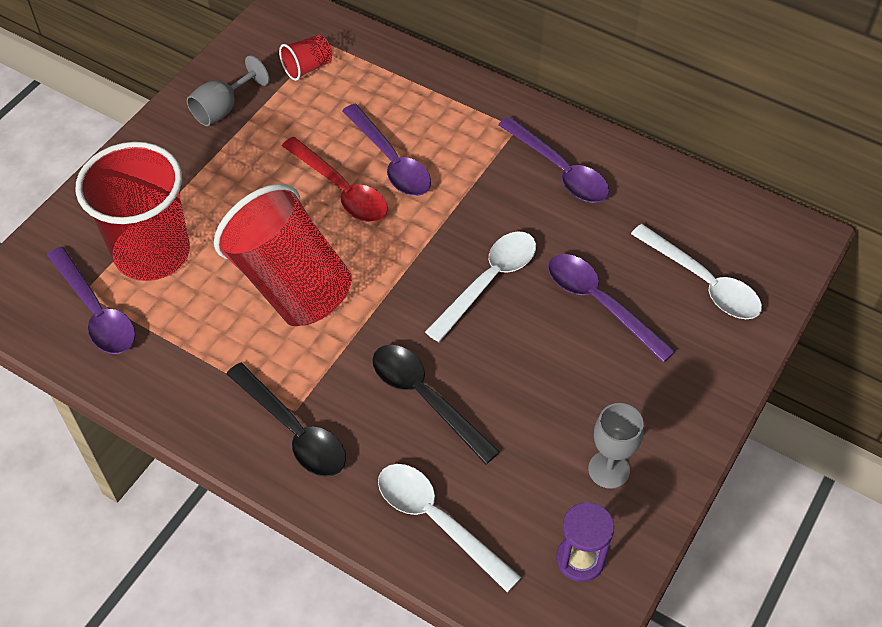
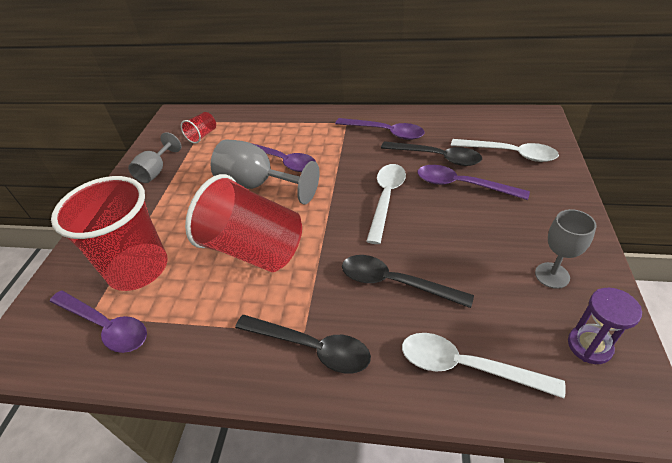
camera: 20 degrees left, 10 degrees down
(341, 190) = (258, 185): red spoon -> grey goblet
(600, 245) = (437, 157): none -> black spoon

